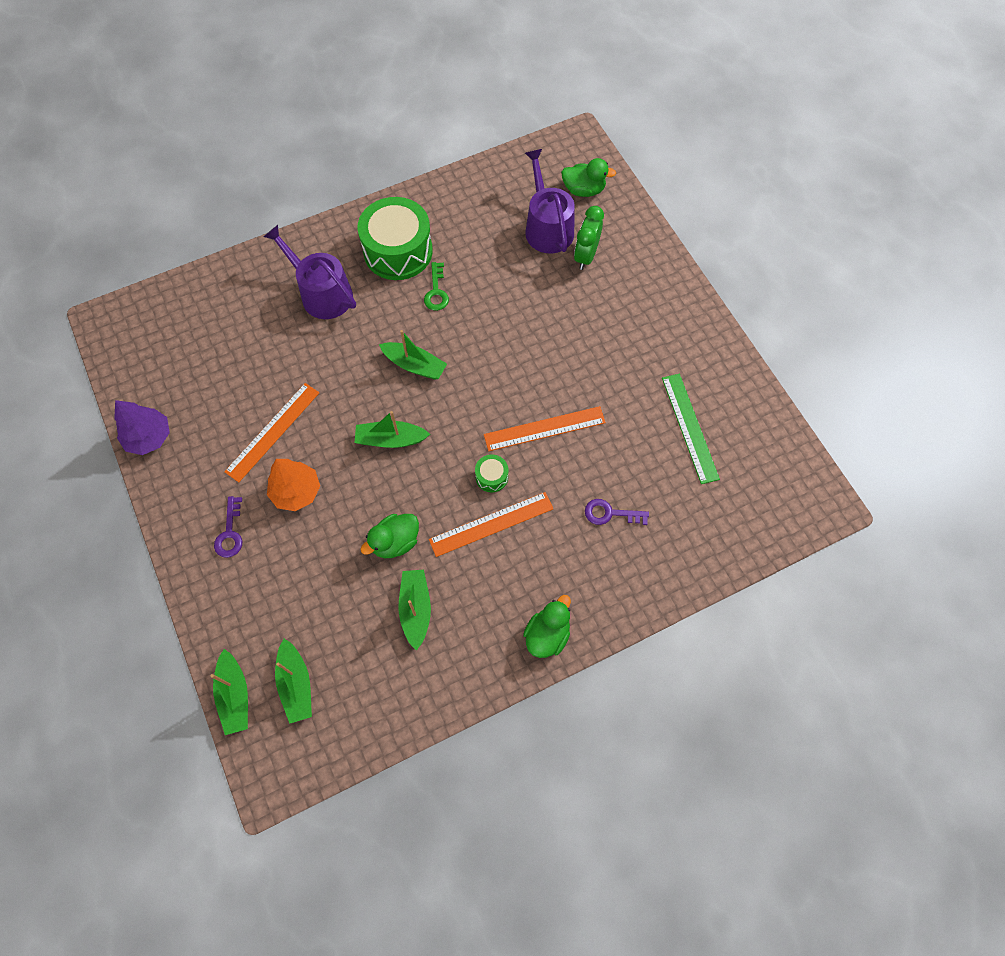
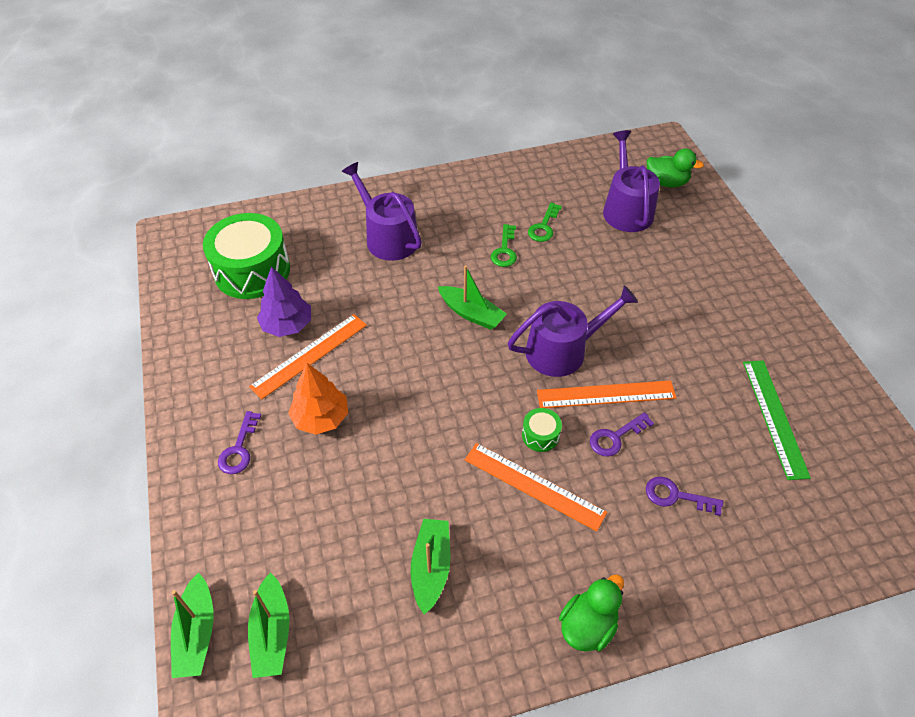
camera: 10 degrees right, 15 degrees down
(149, 437) = (181, 342): purple tree -> purple tree (287, 325)
(391, 439) = (434, 381): green boat -> none
(395, 542) = (420, 488): green duck -> none
(398, 251) = (471, 211): green drum -> green drum (252, 271)
(470, 259) = (544, 226): none -> green key
(491, 524) = (534, 486): orange ruler -> orange ruler turned 45 degrees clockwise
(502, 390) = (563, 350): none -> purple watering can
(556, 468) = (616, 437): none -> purple key
(585, 256) = (664, 238): green clock -> none

